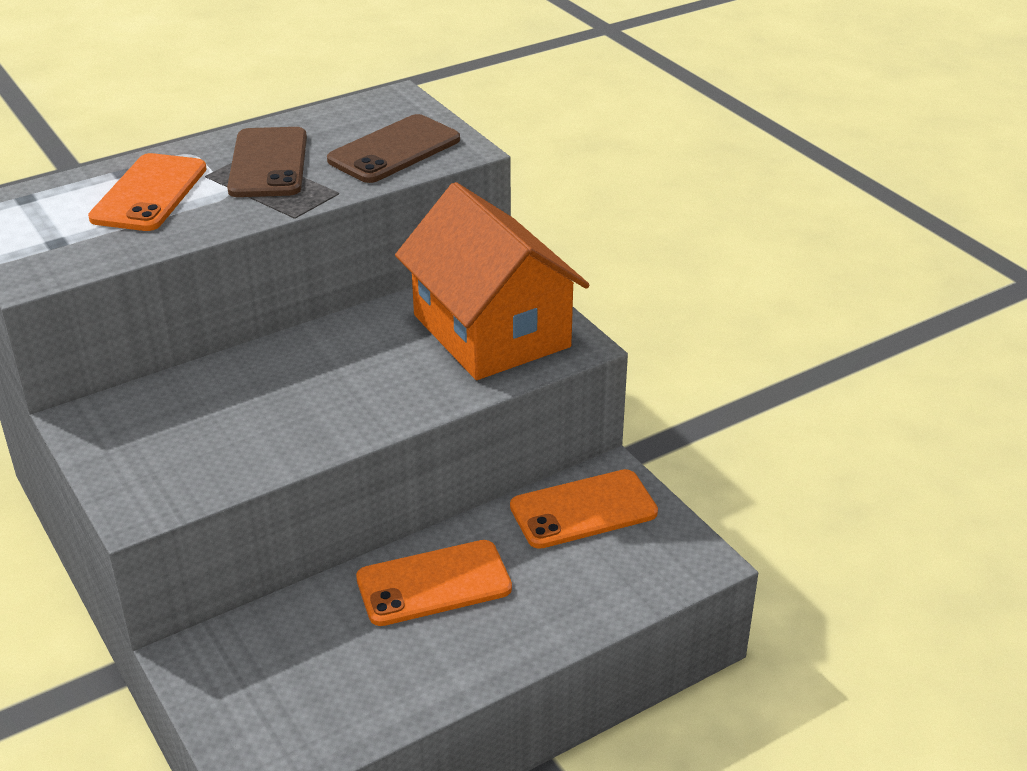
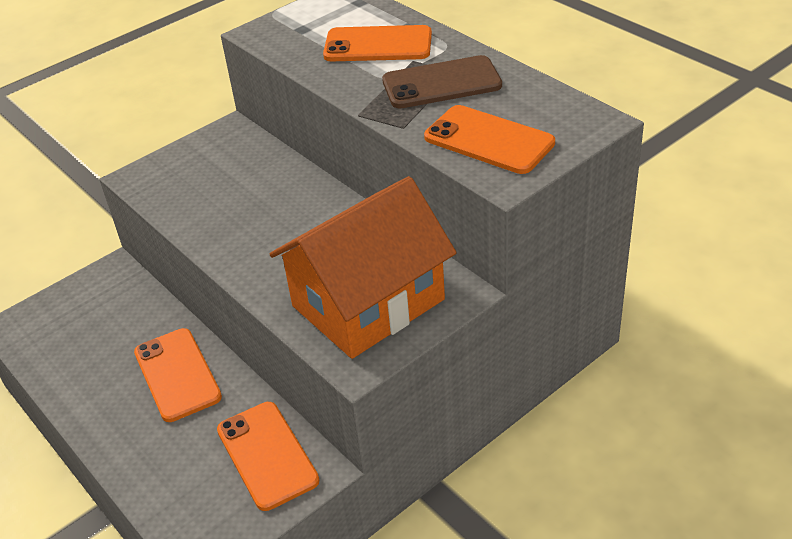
camera: 85 degrees right, 5 degrees up
(394, 150) = (488, 140): brown phone -> orange phone

